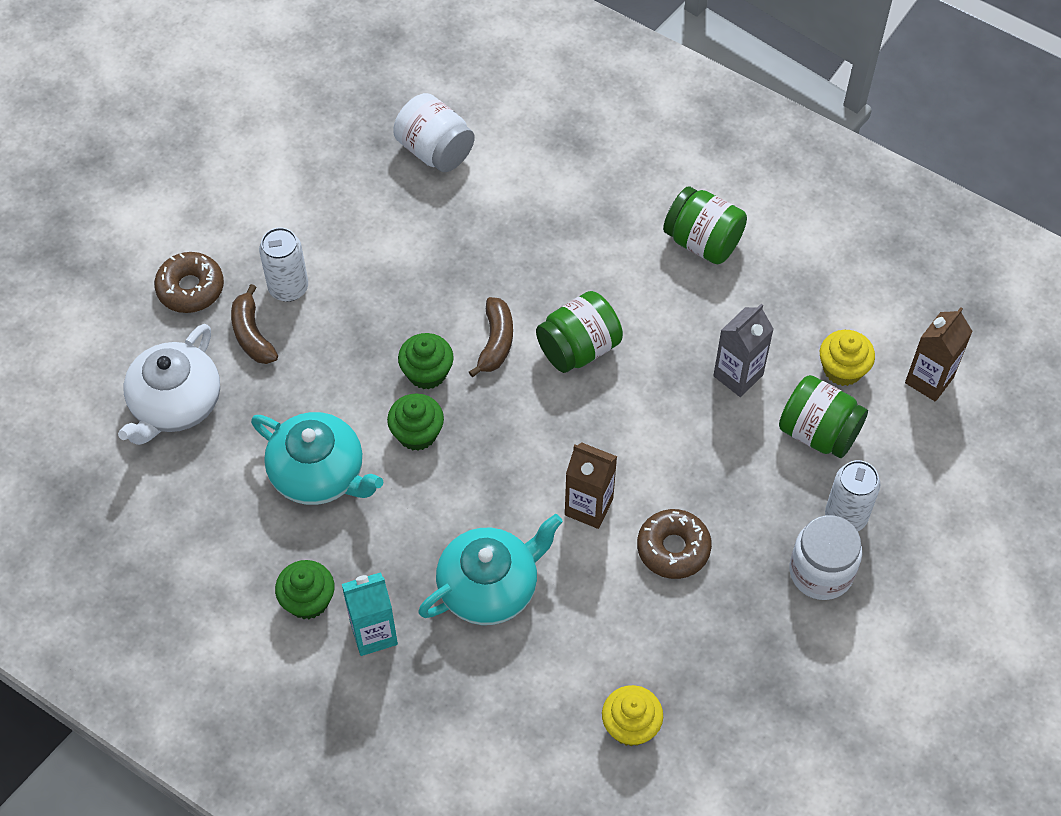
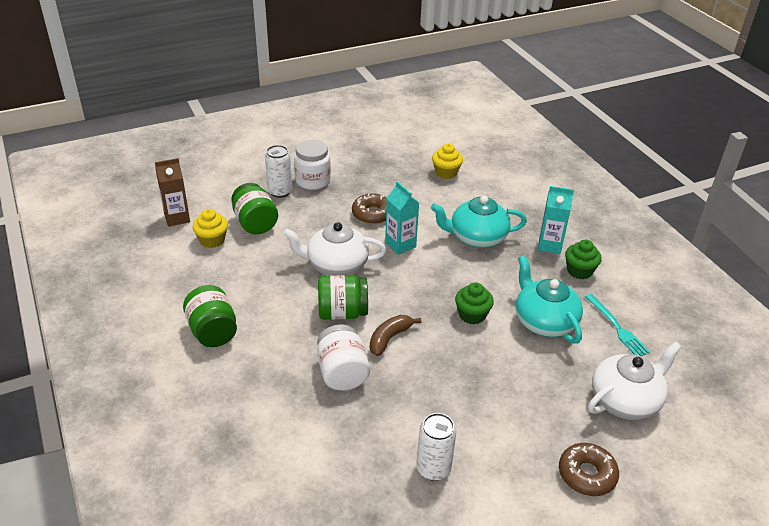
camera: 150 degrees left, 20 degrees down
(219, 516) = (617, 327): none -> turquoise fork
(252, 334) = (552, 419): brown banana -> none
(288, 288) = (510, 438): white can -> white can (433, 468)
(427, 373) = (445, 342): green cupcake -> none
(435, 150) = (333, 487): white jar -> white jar (342, 373)
(588, 507) = (400, 245): brown carton -> turquoise carton
(646, 419) = (336, 265): none -> white teapot
(738, 375) = (268, 261): grey carton -> none

